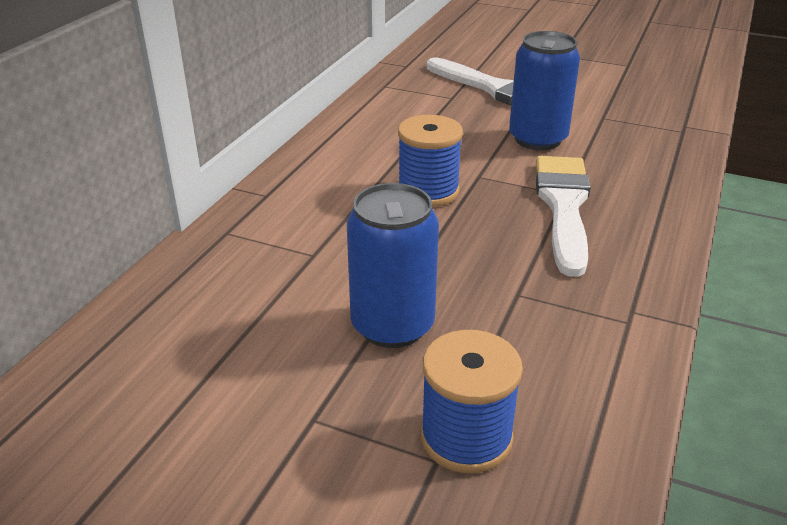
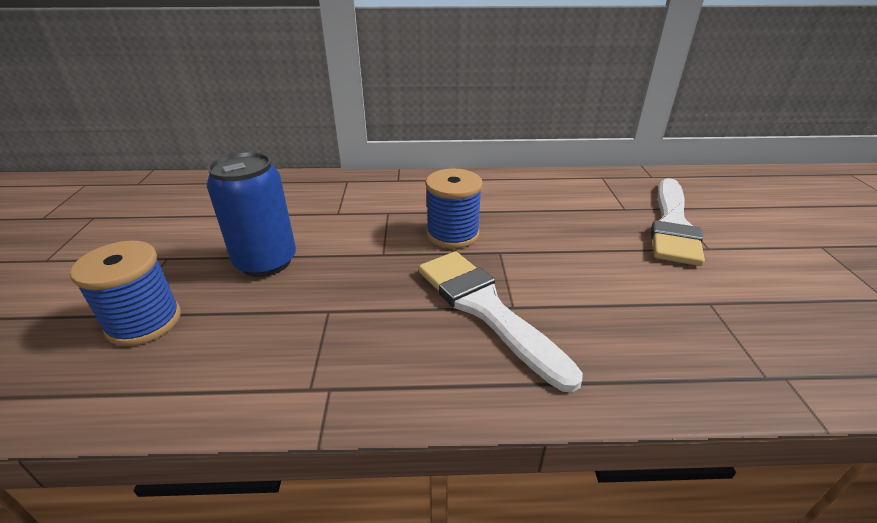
camera: 65 degrees right, 0 degrees up
(537, 139) = (602, 268): blue can -> none
(563, 207) = (486, 309): white brush -> white brush turned 105 degrees counterclockwise

